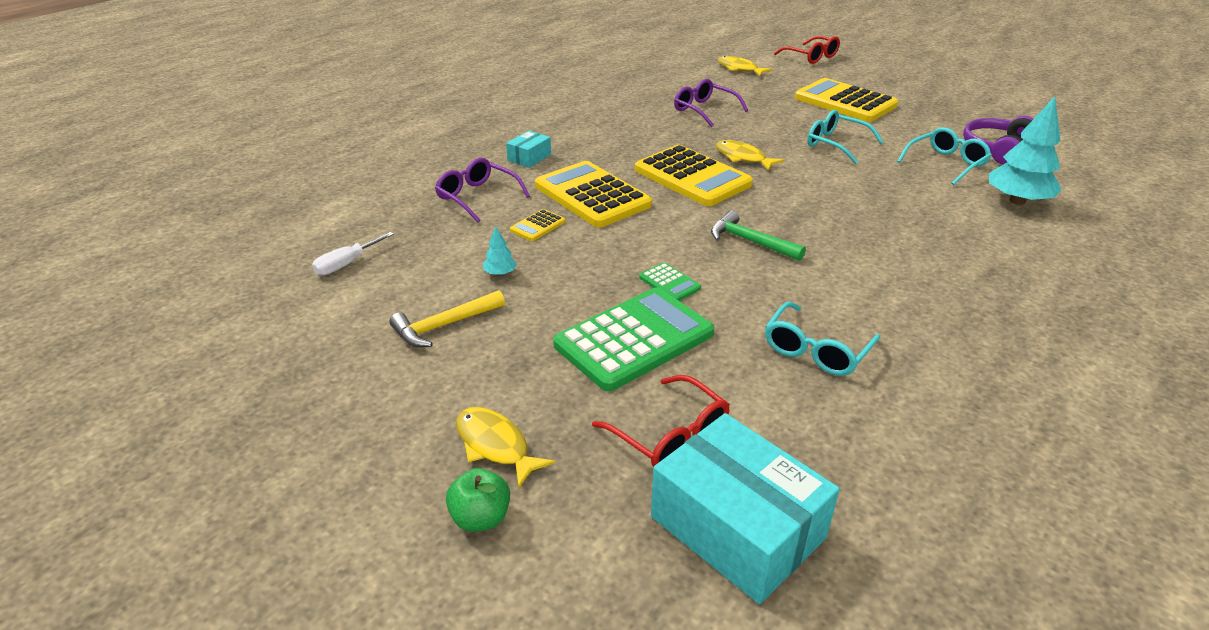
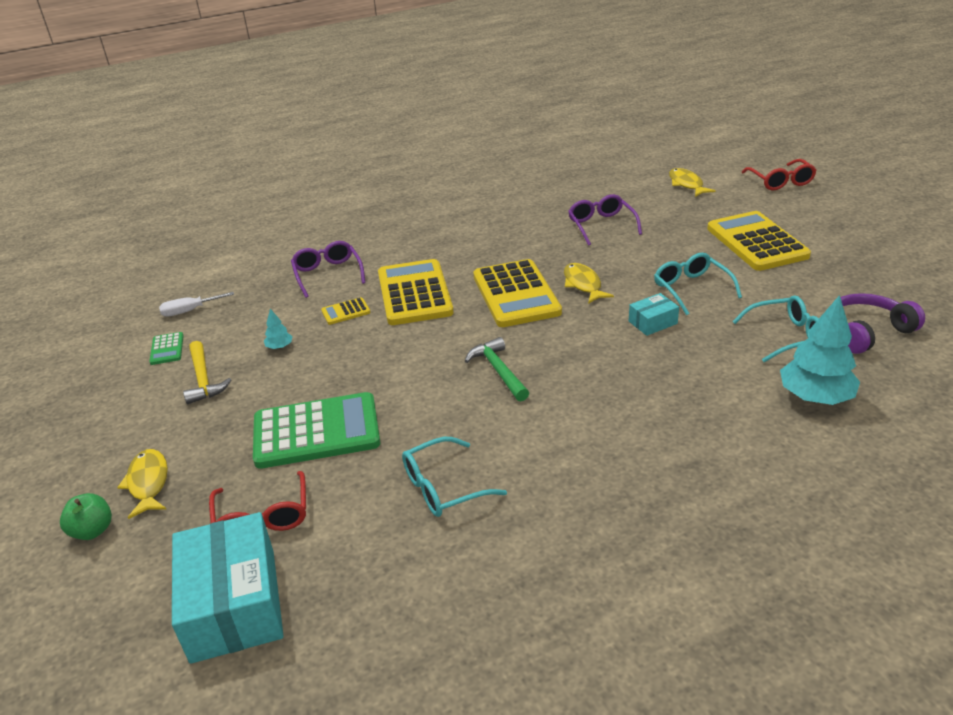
camera: 30 degrees right, 0 degrees up
(444, 325) = (203, 379): yellow hammer -> yellow hammer turned 105 degrees counterclockwise
(529, 157) = (401, 245): turquoise box -> turquoise box (652, 322)
(669, 283) = (392, 391): green calculator -> green calculator (167, 349)

